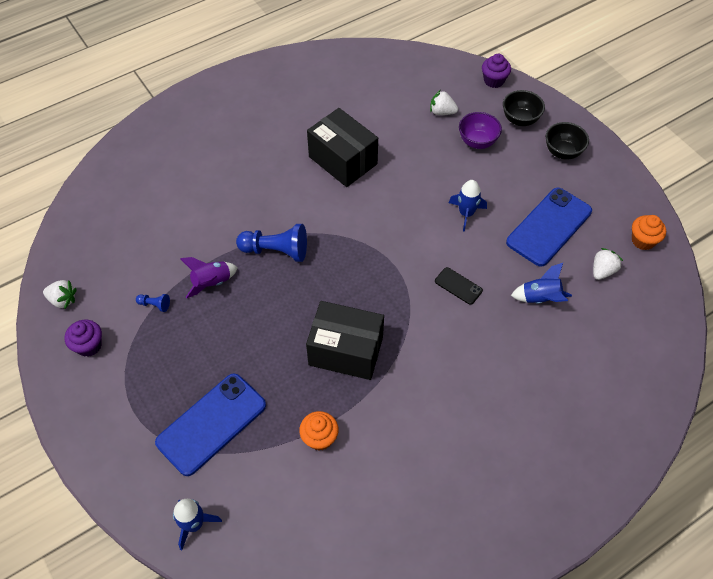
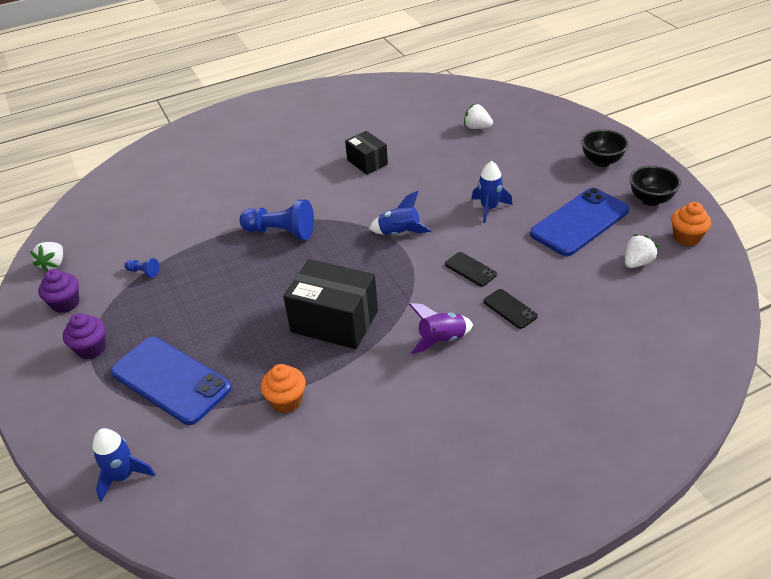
camera: 10 degrees right, 15 degrees down
(63, 300) = (53, 264): white strawberry -> white strawberry turned 75 degrees clockwise
(211, 424) = (171, 380): blue phone -> blue phone turned 75 degrees clockwise
(212, 282) = (207, 256): purple rocket -> purple rocket (441, 340)
(343, 160) = (367, 162): black box -> black box, size x0.59
(477, 142) = (510, 151): purple bowl -> none
(493, 81) = (535, 104): purple cupcake -> purple cupcake (91, 349)
(498, 328) = (510, 309): none -> black phone
(520, 120) = (558, 135): black bowl -> black bowl (650, 200)
(540, 298) = (562, 284): blue rocket -> blue rocket (399, 233)

